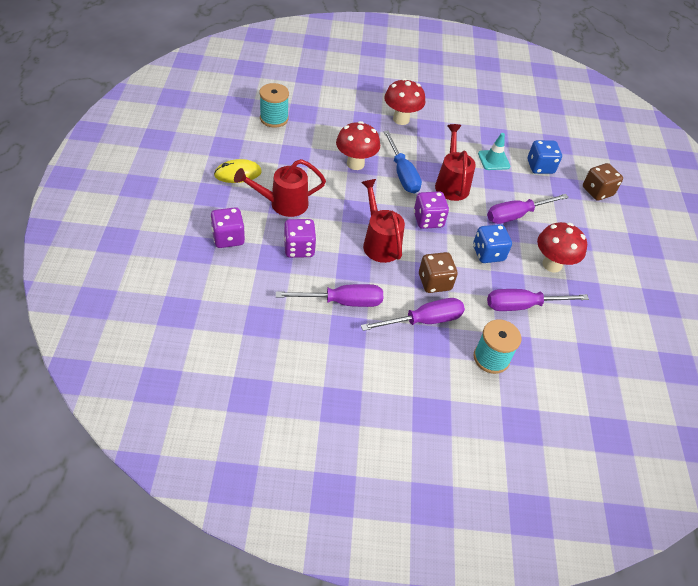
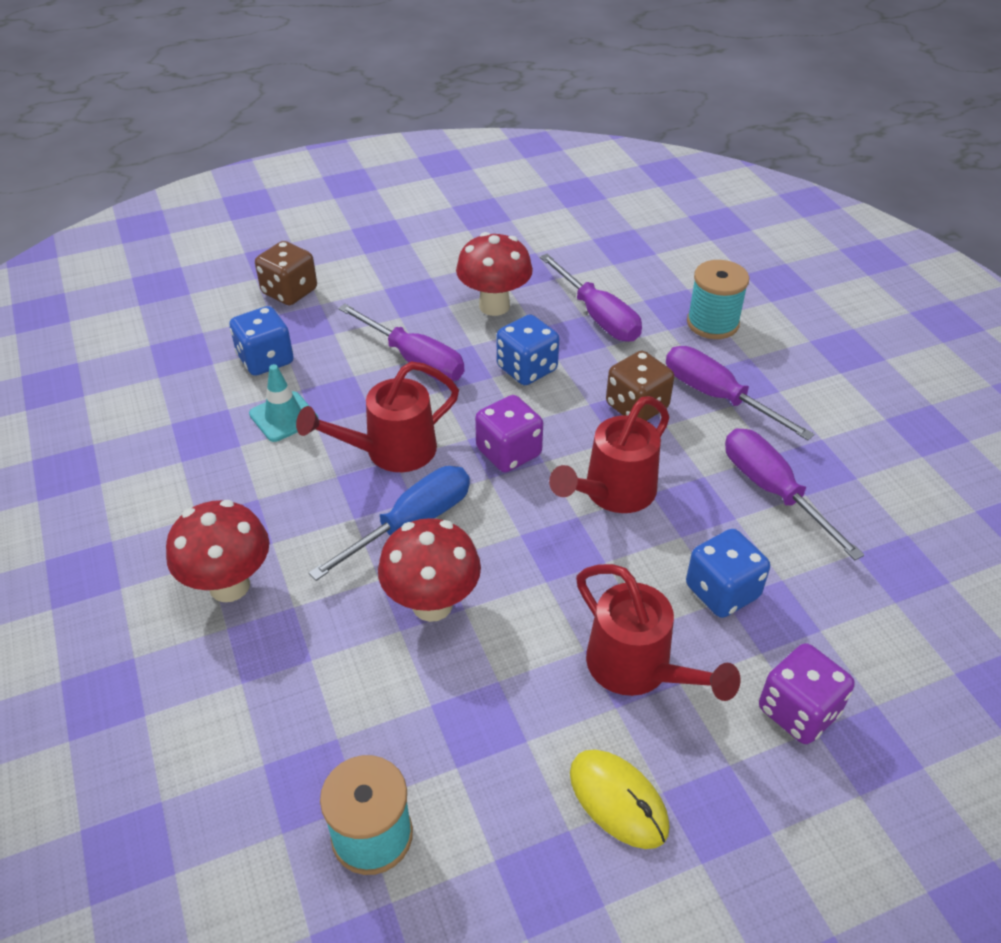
camera: 110 degrees left, 5 degrees down
(299, 248) = (722, 591): purple dice -> blue dice

